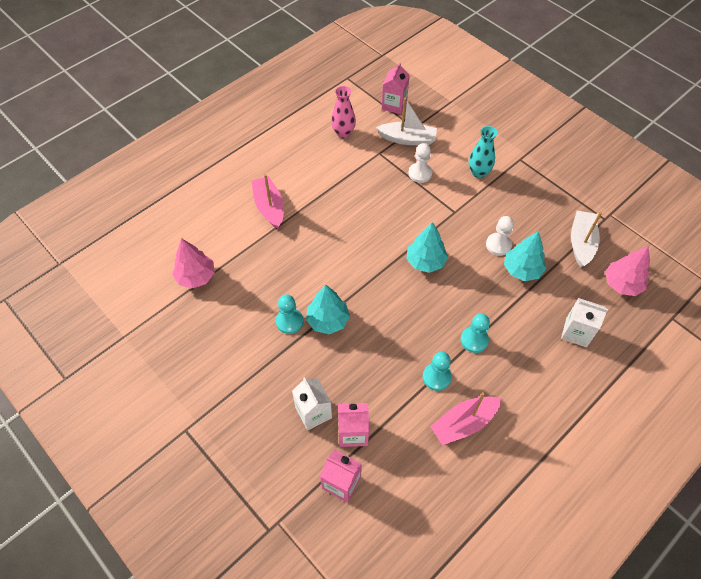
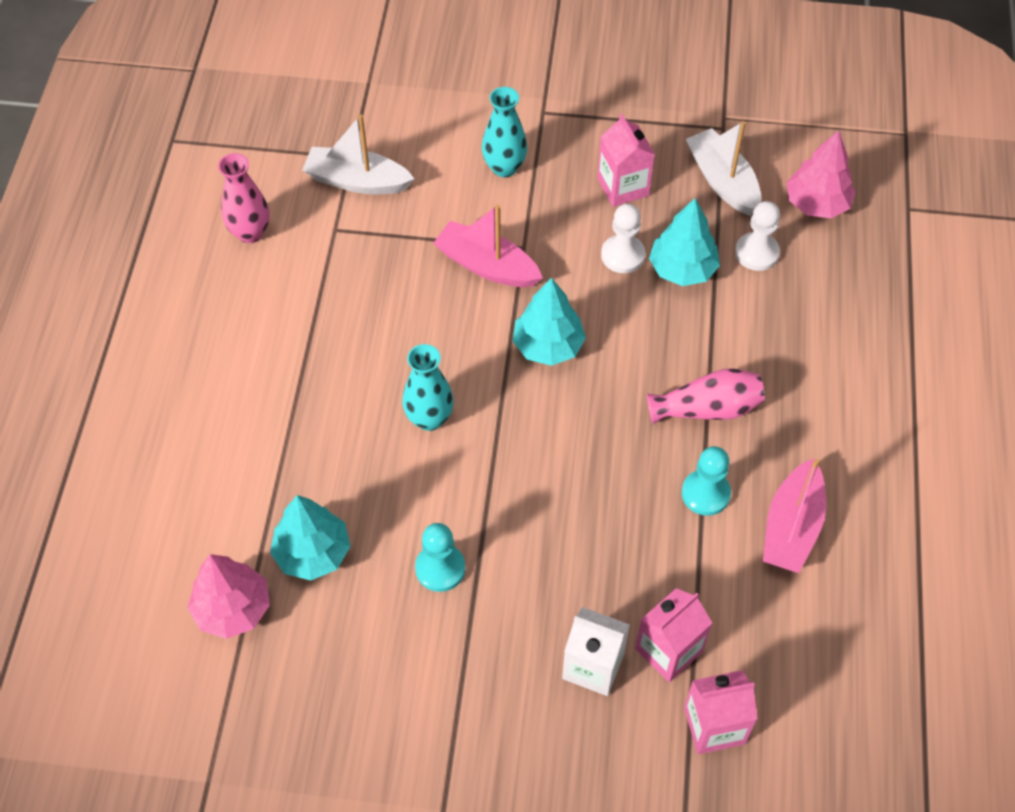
camera: 40 degrees left, 0 degrees up
(269, 207) = (245, 423): pink boat -> pink boat (487, 266)
(328, 320) = (492, 526): turquoise tree -> turquoise tree (312, 553)
(344, 256) = (429, 418): none -> turquoise vase
(394, 105) = (288, 140): pink carton -> pink carton (623, 187)
(407, 139) = (357, 181): white boat -> white boat turned 135 degrees counterclockwise
(420, 173) = (423, 222): white pawn -> white pawn (756, 253)
(474, 340) = (707, 409): turquoise pawn -> pink vase
(576, 332) = (818, 307): white carton -> none

